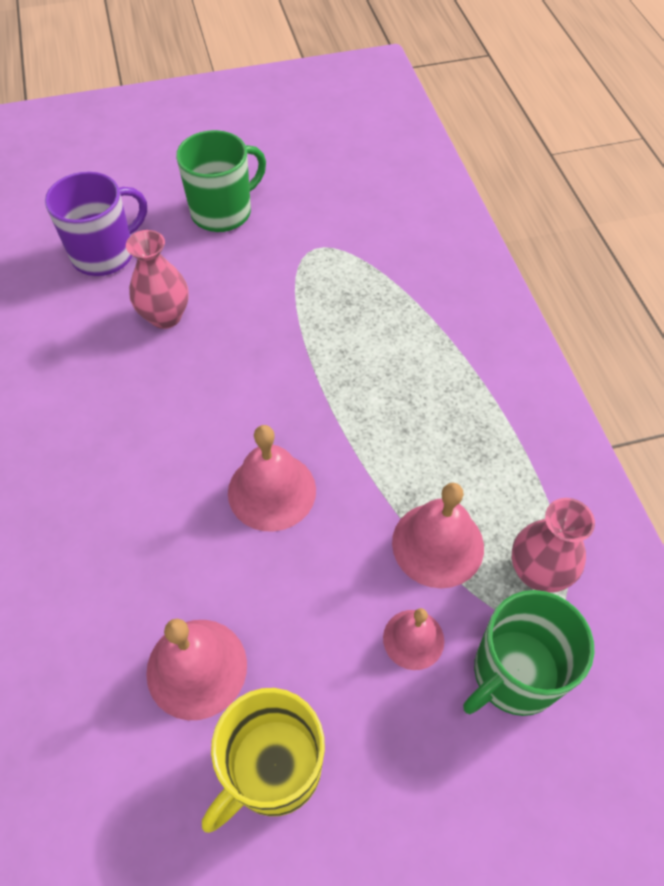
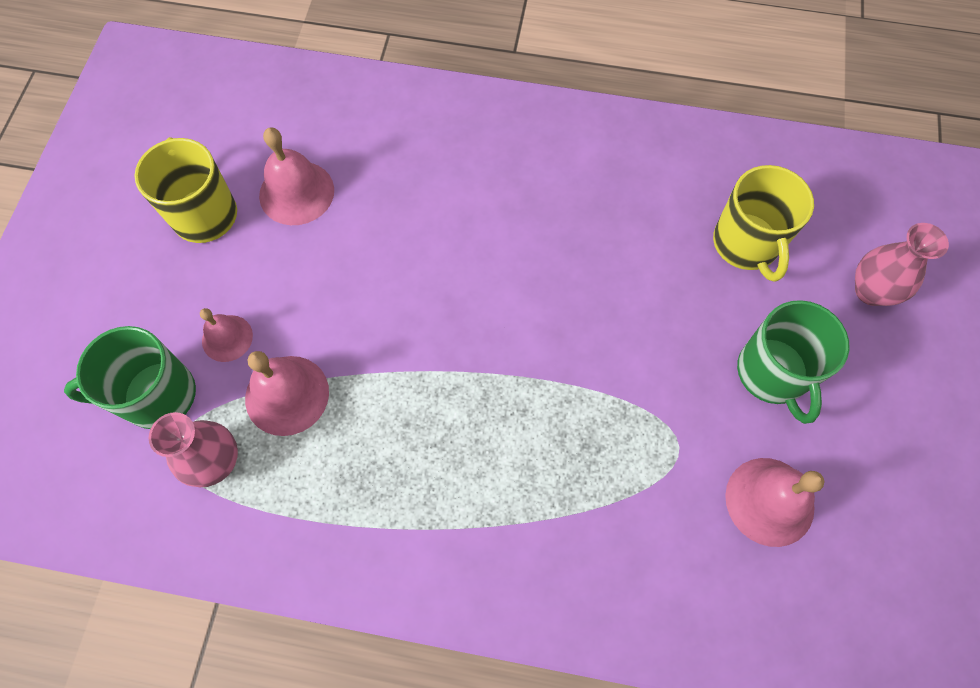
camera: 115 degrees right, 10 degrees up
(105, 254) = (746, 244): purple mug -> yellow mug
(165, 316) = (638, 271): pink vase -> pink vase (871, 291)
(272, 491) = (406, 290): pink bell -> pink bell (769, 501)
(514, 673) = (158, 395): green mug -> green mug turned 90 degrees counterclockwise

